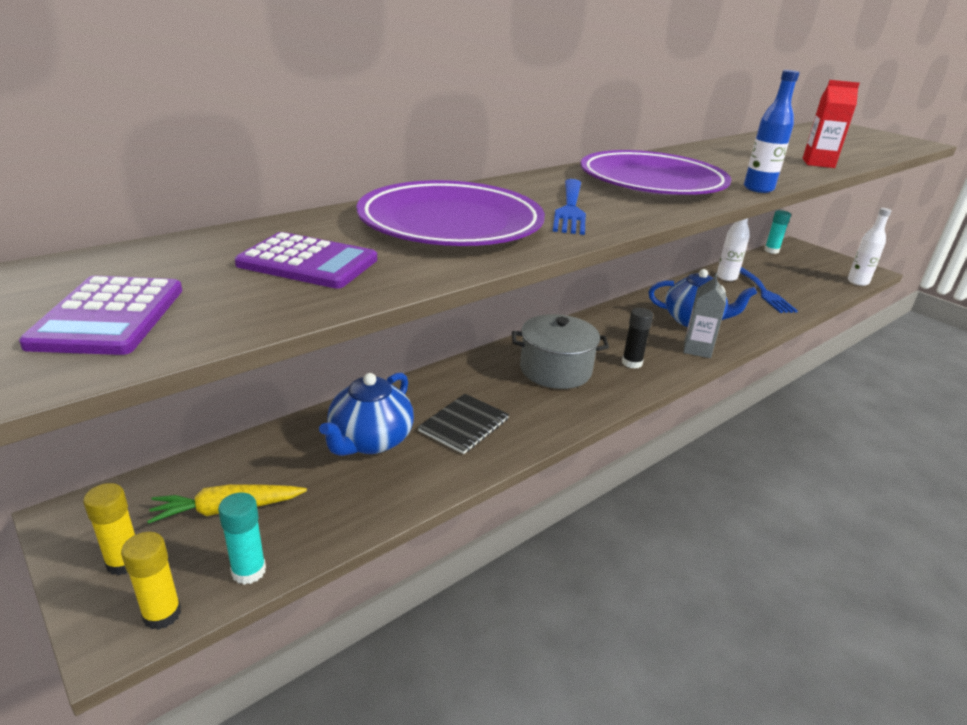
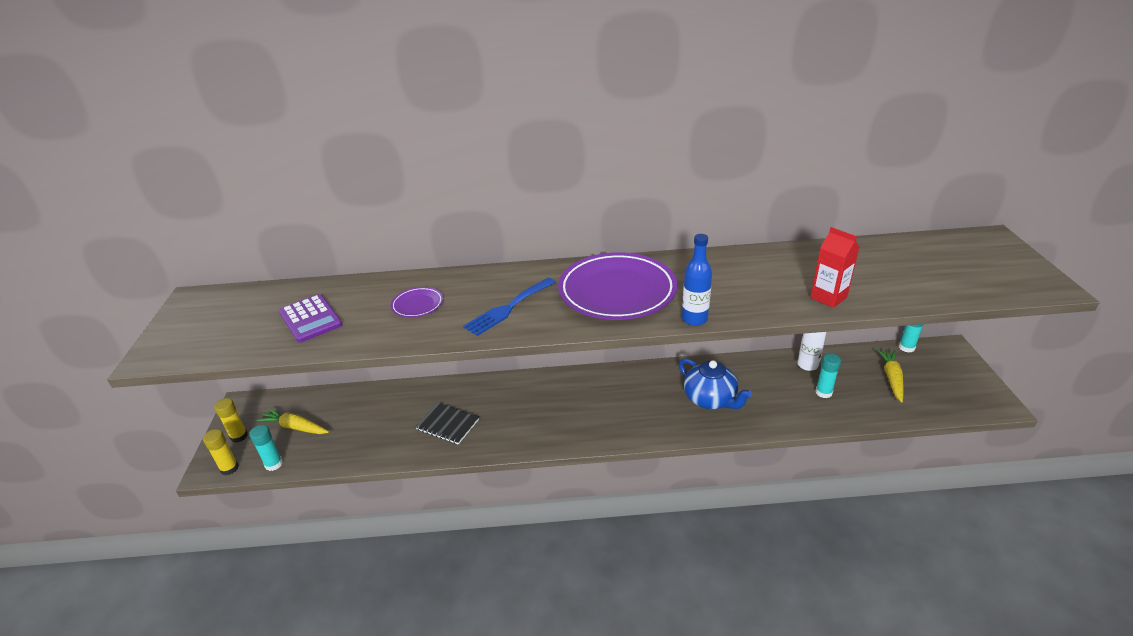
camera: 40 degrees right, 5 degrees up
(109, 316) = (203, 333): purple calculator -> none
(370, 441) = (391, 414): blue teapot -> none
(450, 223) = (417, 305): purple plate -> purple plate, size x0.44
(464, 425) = (448, 424): black notebook -> black notebook turned 45 degrees clockwise
(555, 370) = (548, 405): grey pot -> none
(632, 363) = (608, 419): black glue stick -> none
(697, 349) = (676, 426): grey carton -> none
(764, 292) = (823, 392): blue fork -> turquoise glue stick
(792, 272) = (891, 378): none -> yellow carrot
(857, 282) = (955, 412): white bottle -> none

